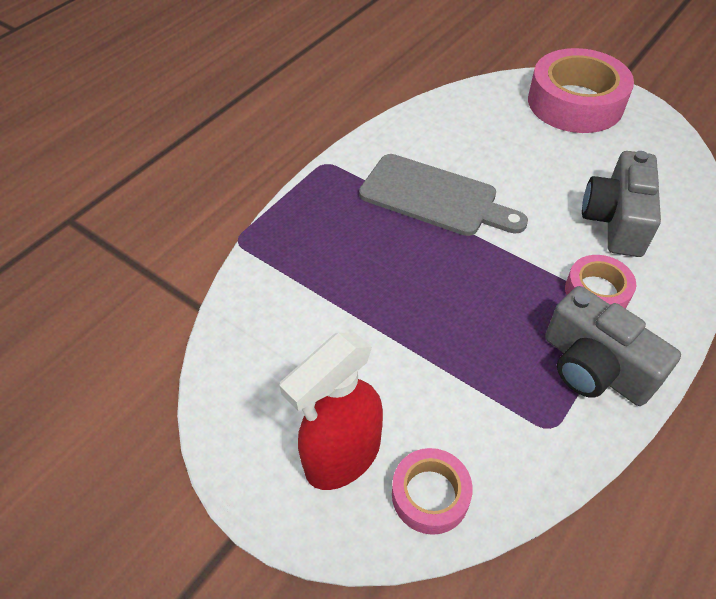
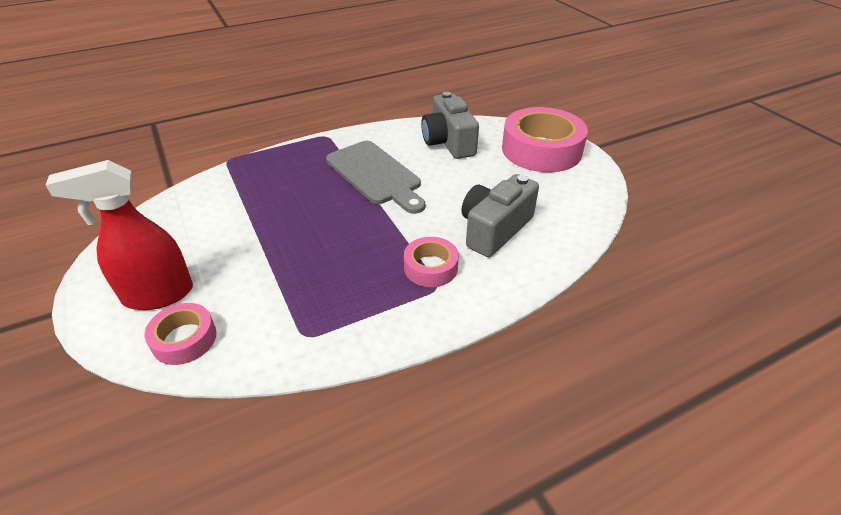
camera: 25 degrees right, 10 degrees down
(594, 367) = (378, 312): grey camera -> grey camera (448, 142)

